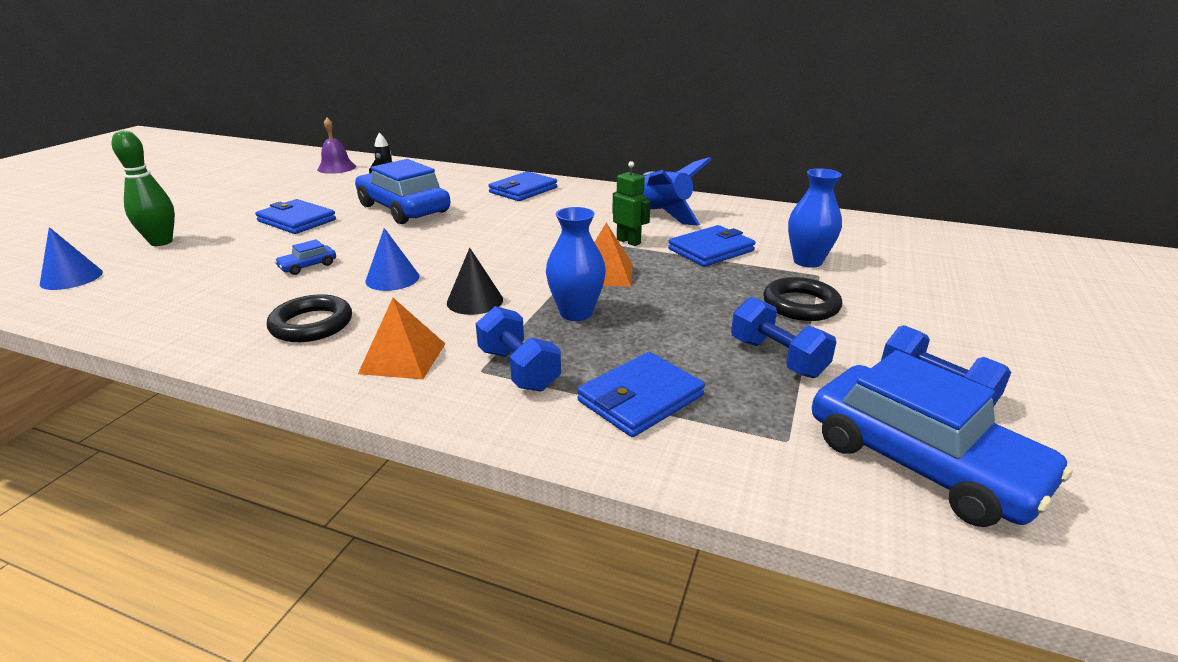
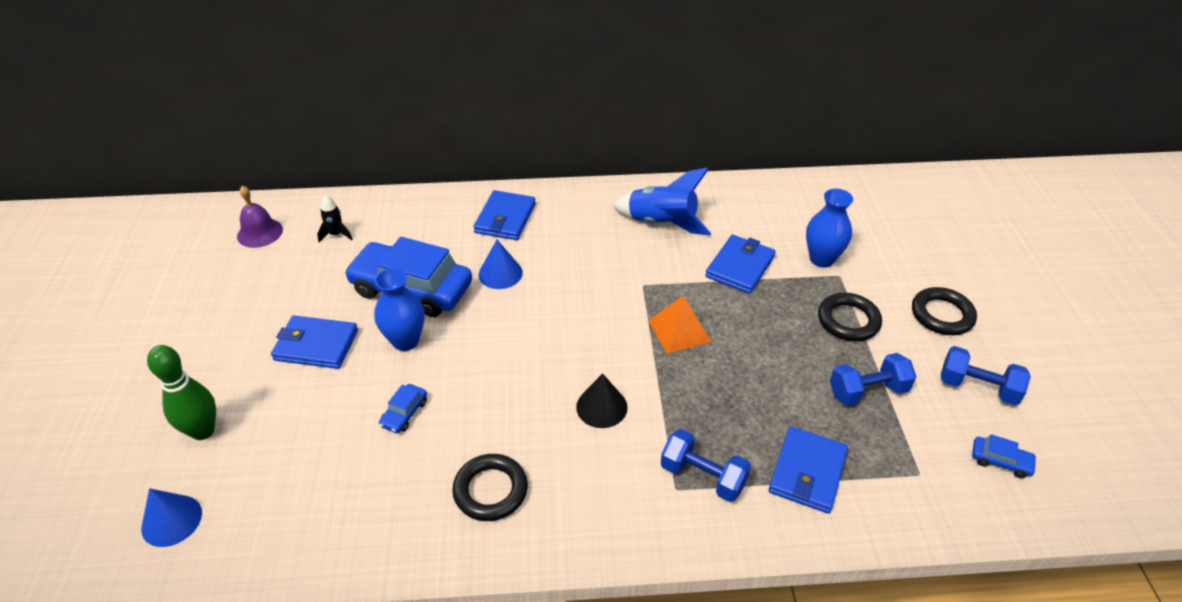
camera: 25 degrees left, 15 degrees up
(392, 278) = (503, 402): blue cone -> blue cone (500, 273)
(403, 358) = (605, 499): orange pyramid -> none
(576, 313) = (694, 392): blue vase -> blue vase (405, 341)
(628, 241) = (665, 276): green robot -> none
(777, 358) = (867, 391): blue dumbbell -> blue dumbbell turned 45 degrees counterclockwise
(921, 462) = (1000, 461): blue car -> blue car, size x0.40
(928, 325) = (942, 315): none -> black ring

